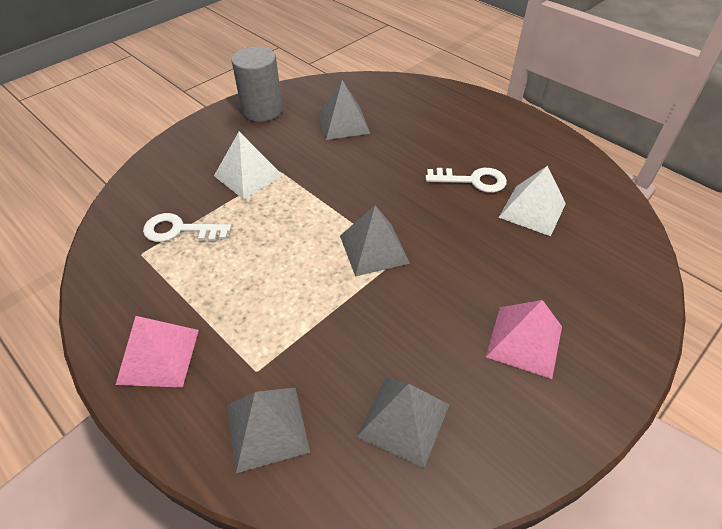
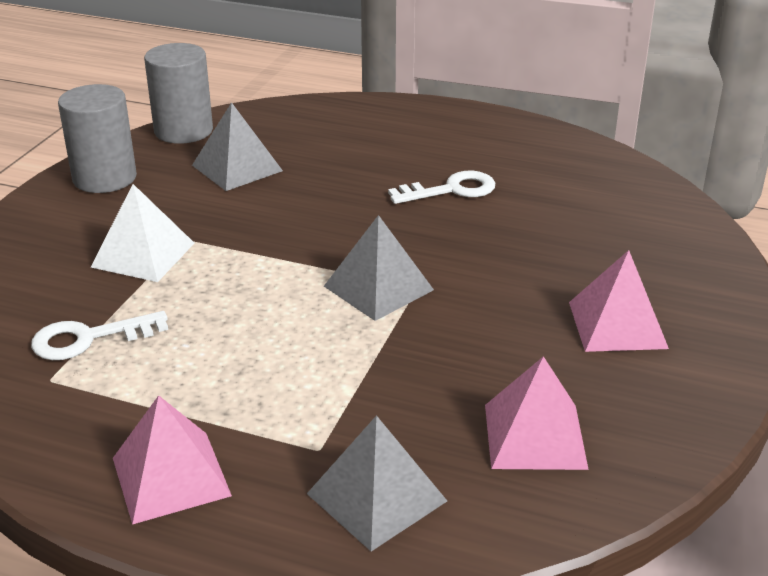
camera: 25 degrees left, 15 degrees down
(329, 86) = (183, 131): none -> grey cylinder
(403, 420) = (535, 436): grey pyramid -> pink pyramid
(532, 210) = (542, 202): white pyramid -> none

